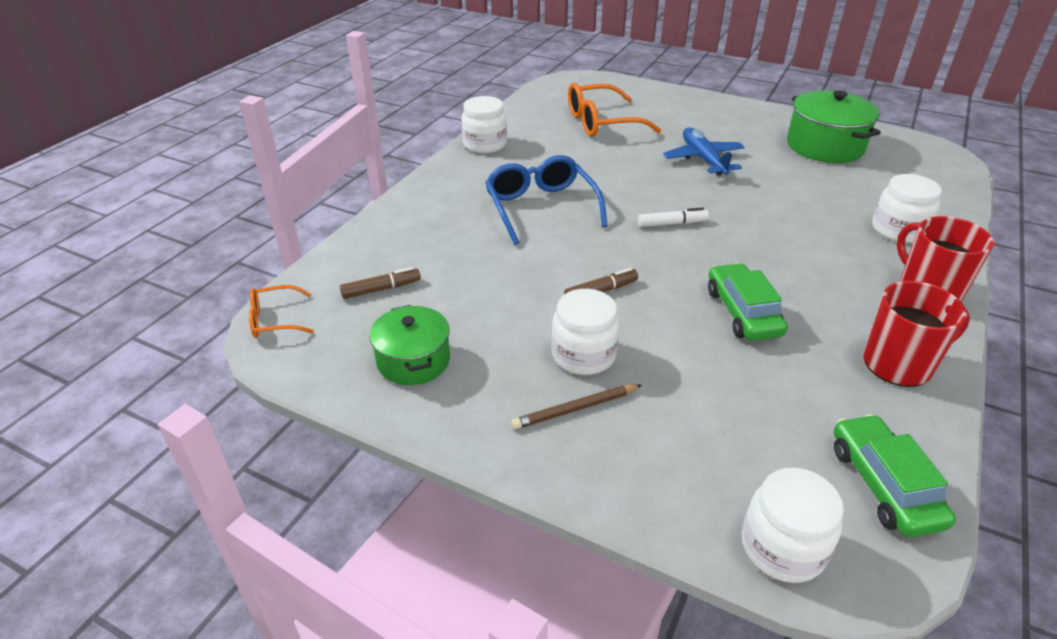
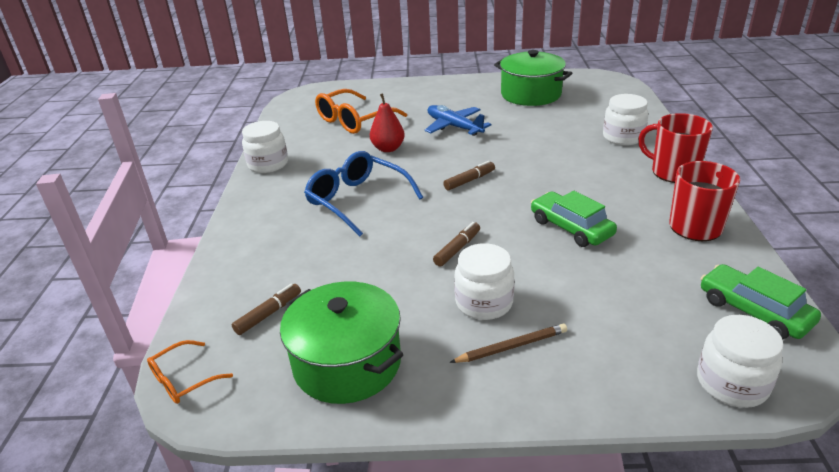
camera: 25 degrees left, 5 degrees down
(413, 360) = (347, 363): green pot -> green pot, size x1.54
(575, 409) = (511, 346): brown pencil -> brown pencil turned 150 degrees counterclockwise
(613, 163) = (388, 148): none -> red pear
(672, 224) = (469, 180): white marker -> brown marker

